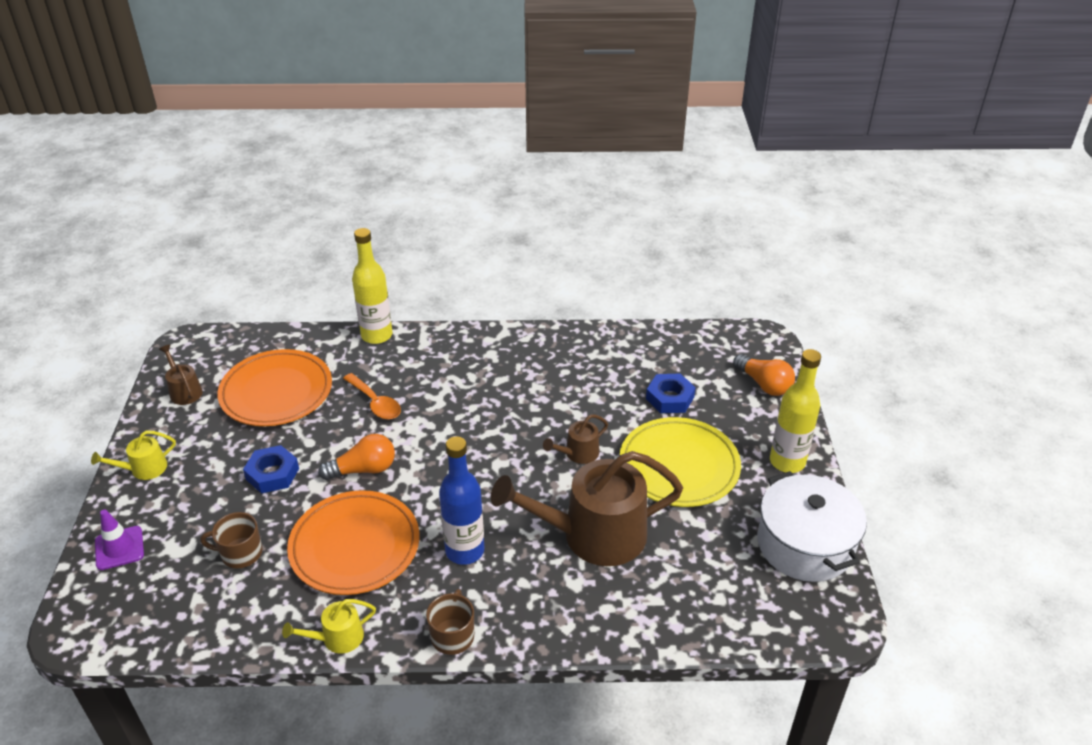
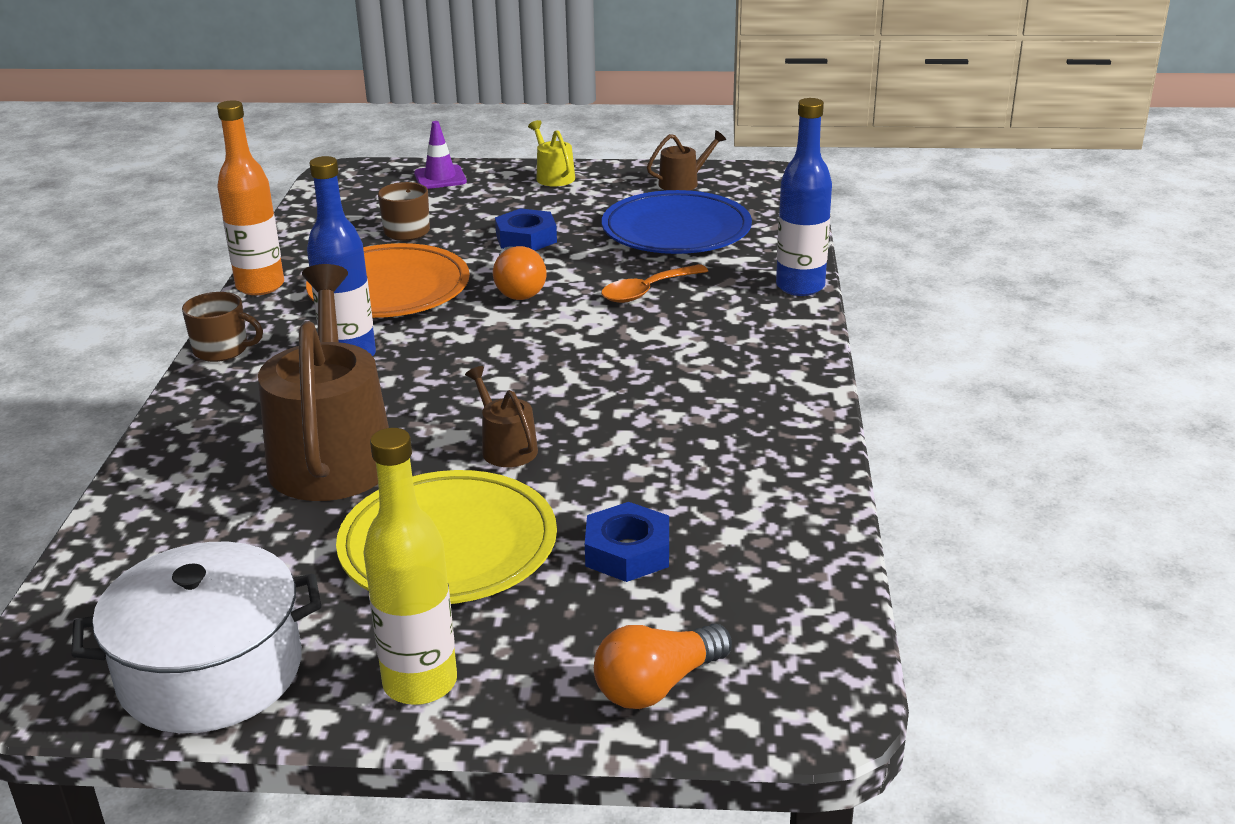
camera: 95 degrees right, 10 degrees down
(276, 392) = (676, 230): orange plate -> blue plate
(337, 638) = (260, 286): yellow watering can -> orange bottle
(377, 335) = (800, 286): yellow bottle -> blue bottle

